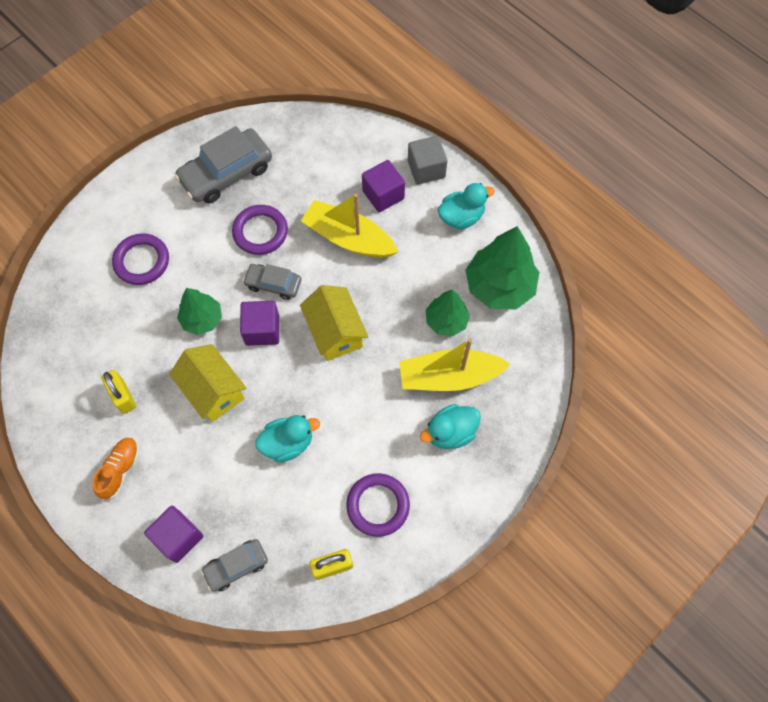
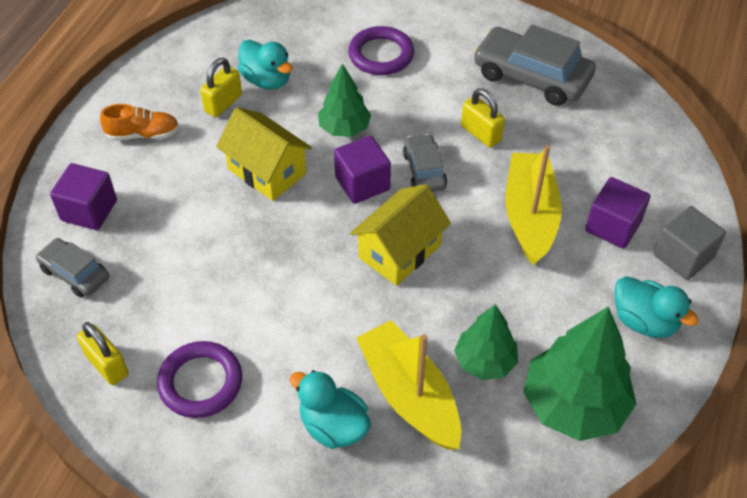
camera: 65 degrees right, 15 degrees down
(213, 391) = (267, 171): yellow house -> yellow house turned 75 degrees counterclockwise
(260, 232) = (481, 133): purple ring -> yellow padlock
(288, 443) = (238, 262): turquoise duck -> turquoise duck (267, 80)

